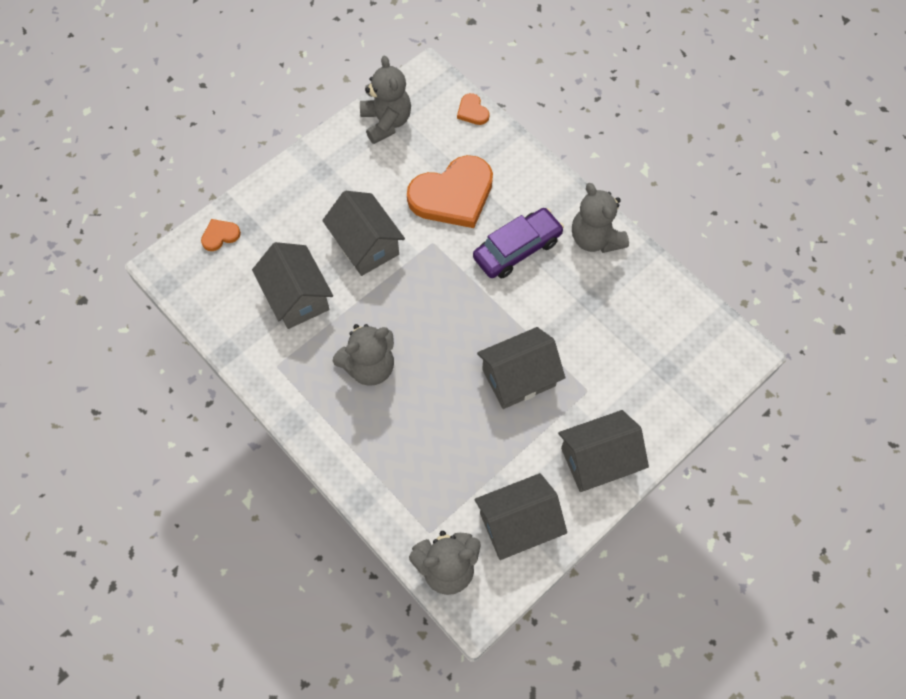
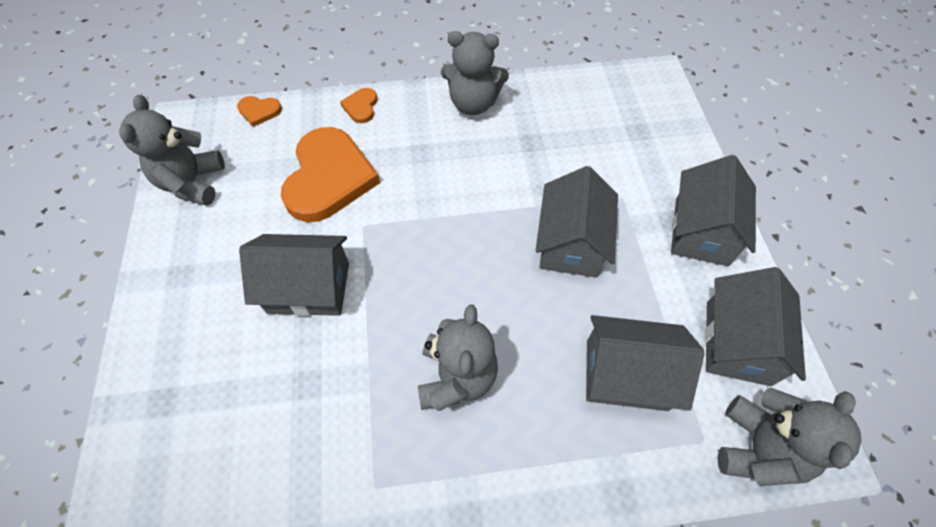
camera: 55 degrees left, 5 degrees down
(220, 235) = (141, 444): orange heart -> orange heart (361, 107)
(297, 297) = (305, 402): grey house -> grey house (626, 374)
(386, 122) = (192, 183): grey teddy bear -> grey teddy bear turned 105 degrees counterclockwise
(517, 249) = (433, 163): purple car -> none

